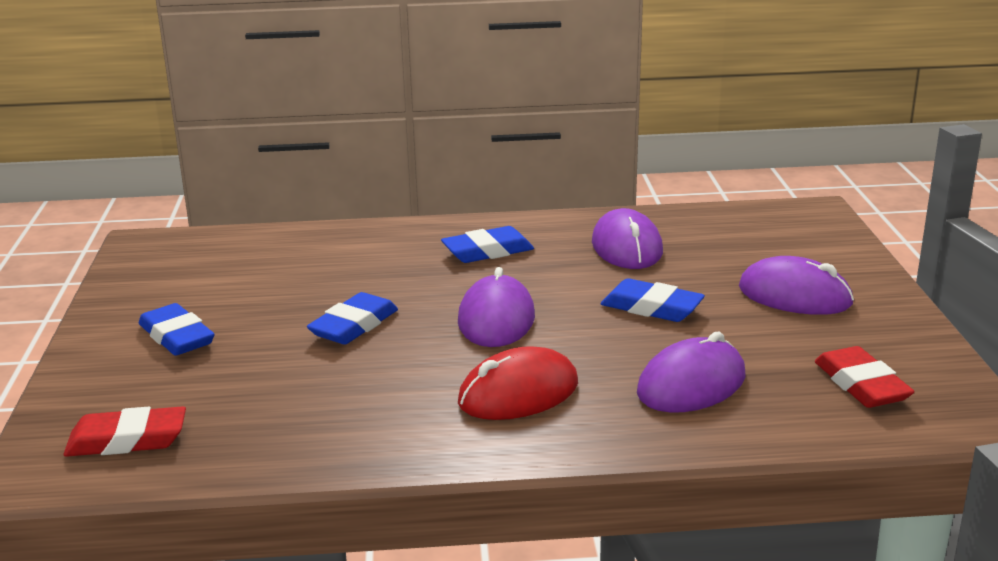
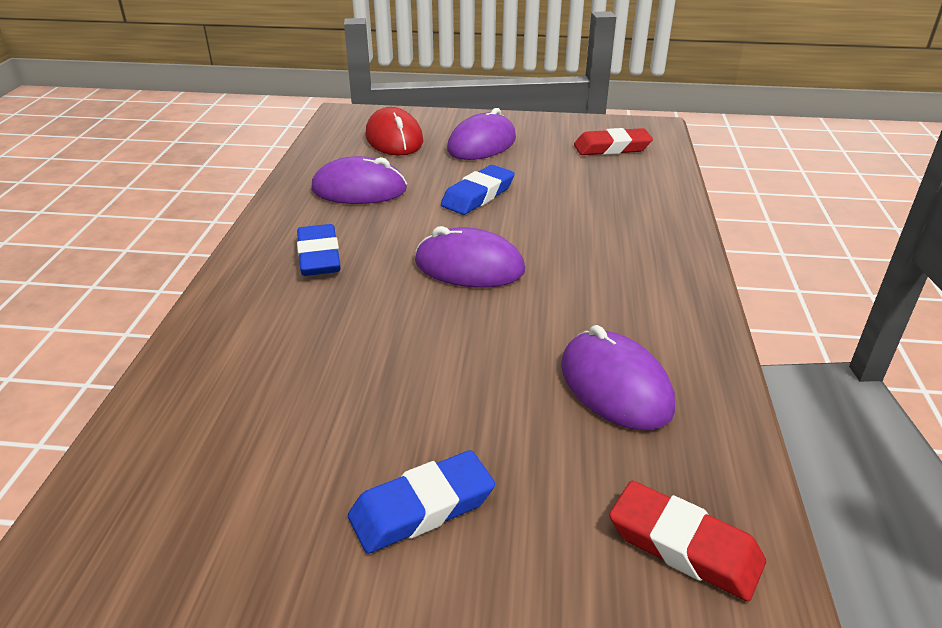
camera: 80 degrees left, 10 degrees up
(127, 440) = (684, 546): red eraser -> red eraser turned 60 degrees counterclockwise
(354, 326) = (449, 352): blue eraser -> none
(518, 393) = (606, 269): red mouse -> red mouse (394, 139)
(691, 384) = (603, 199): purple mouse -> purple mouse (615, 386)

